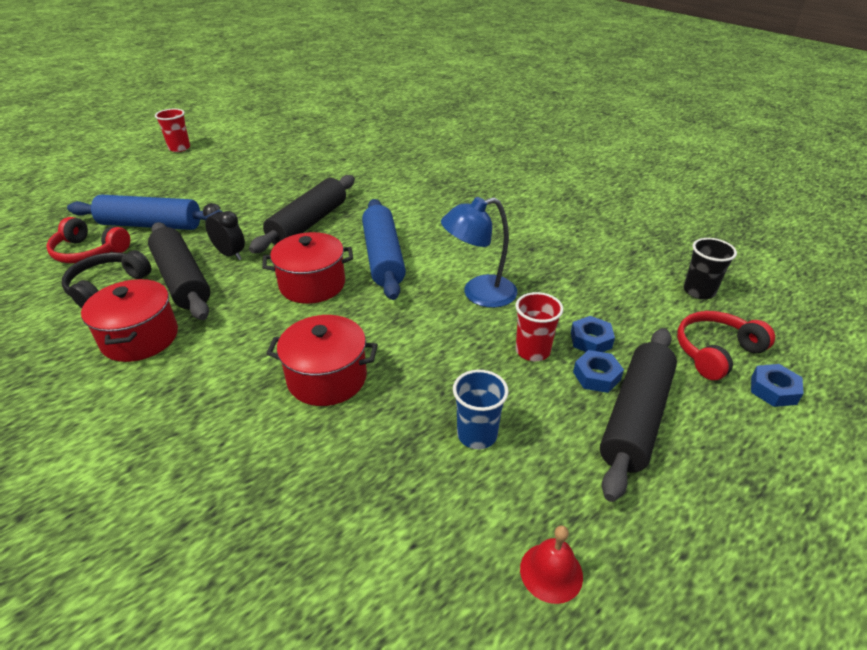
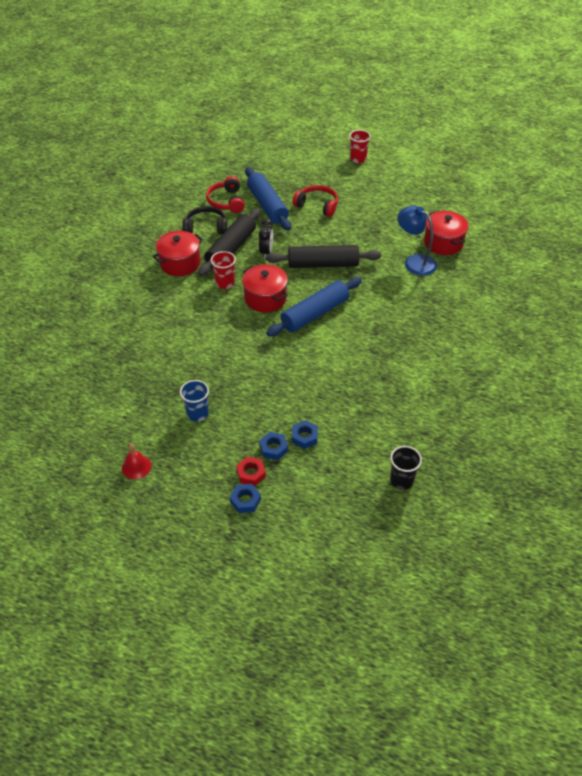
camera: 60 degrees right, 10 degrees up
(327, 378) = (198, 342): red pot -> red pot (443, 243)
(479, 294) = (311, 371): blue lamp -> blue lamp (414, 262)
(532, 351) = (276, 414): red cup -> red cup (225, 283)
(635, 417) = (251, 474): black rolling pin -> red nut
(716, 352) = (337, 501): red headphones -> red headphones (317, 205)
(773, 390) = (318, 535): blue nut -> blue nut (245, 501)

